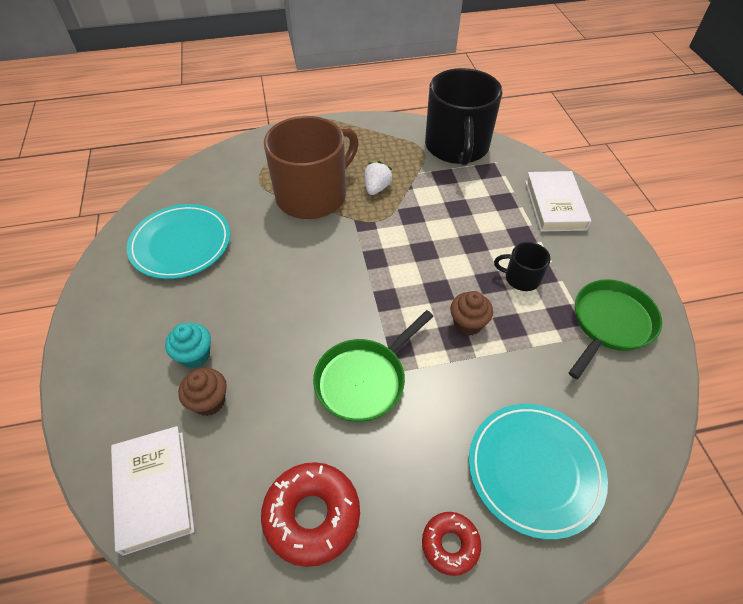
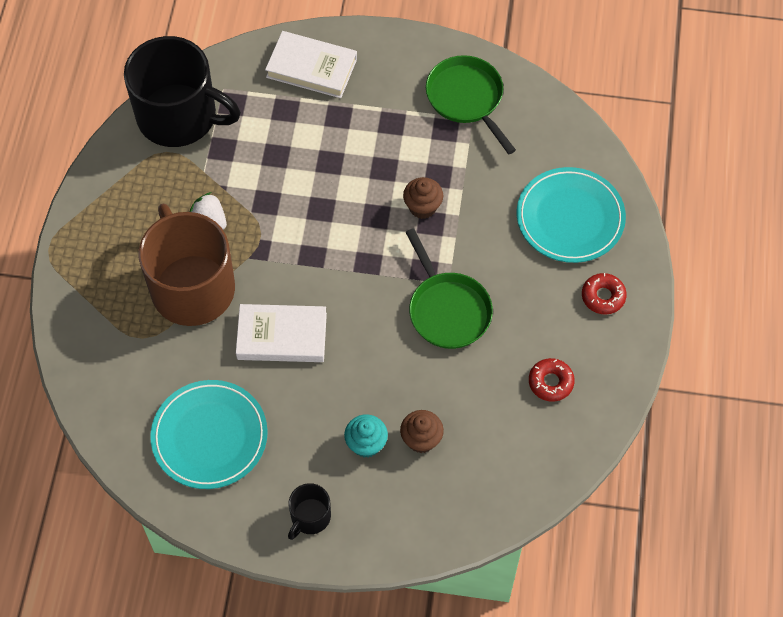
camera: 70 degrees left, 10 degrees up
(154, 490) = (489, 494): white book -> white book (282, 336)
(312, 515) = (550, 382): red donut -> red donut, size x0.58
(521, 278) = (390, 141): black mug -> black mug (310, 517)

